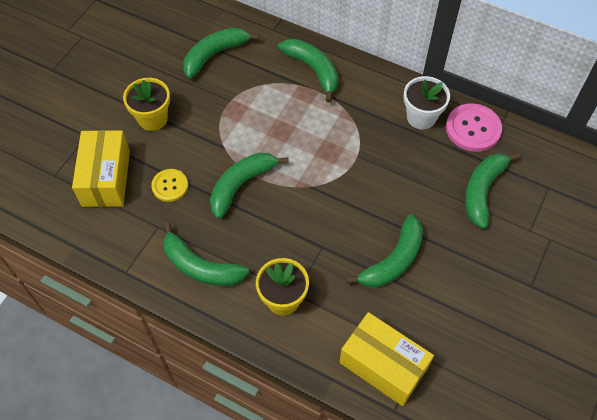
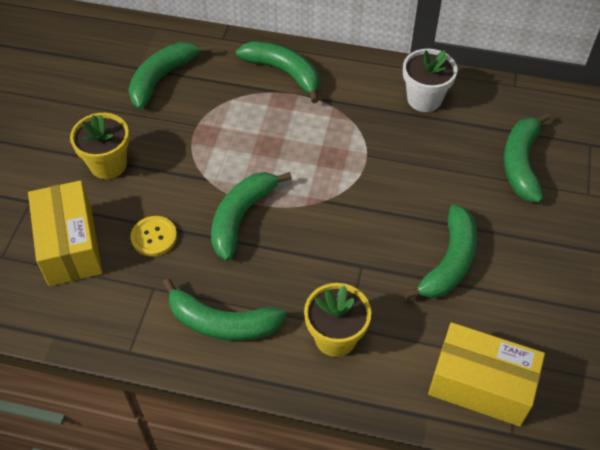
camera: 15 degrees left, 5 degrees down
(473, 129) = (486, 99): pink button -> none

